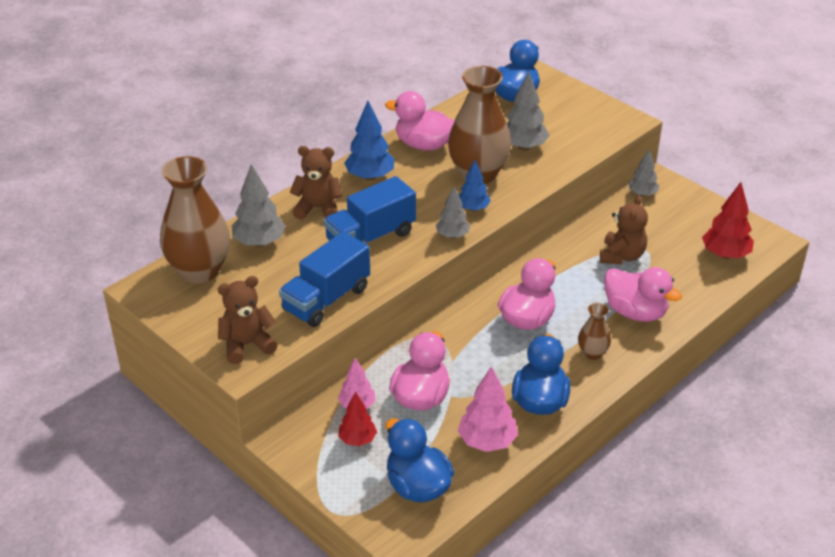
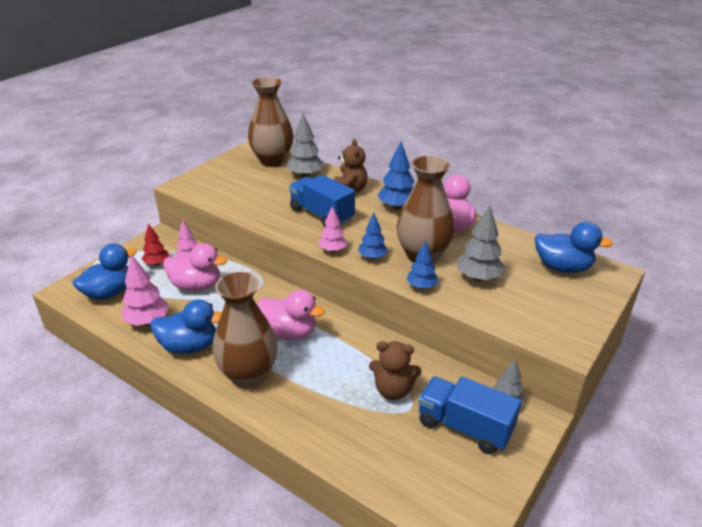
camera: 80 degrees right, 5 degrees down
(247, 345) = (202, 184): brown teddy bear -> none
(326, 299) = (248, 206): blue truck -> blue truck (464, 427)
(452, 235) = (332, 250): grey tree -> pink tree
(532, 184) = (421, 286): none -> blue tree
(592, 353) = (248, 375): brown vase -> brown vase, size x2.10
(635, 312) = (309, 403): pink duck -> none
(725, 254) = (423, 480): red tree -> none

